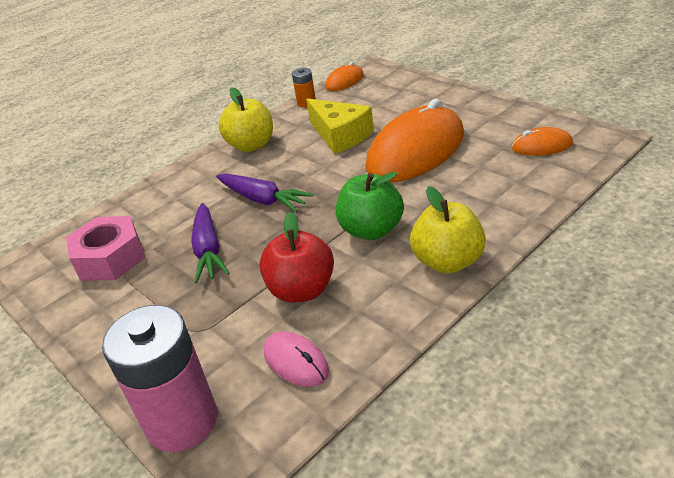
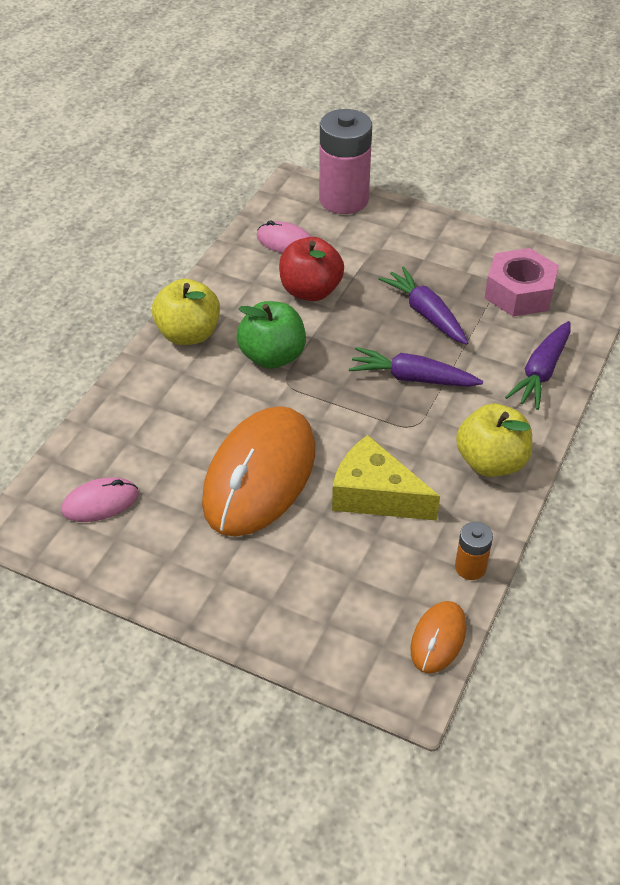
camera: 155 degrees right, 10 degrees up
(163, 193) = (541, 372): none -> purple carrot
(541, 146) = (100, 502): orange mouse -> pink mouse

